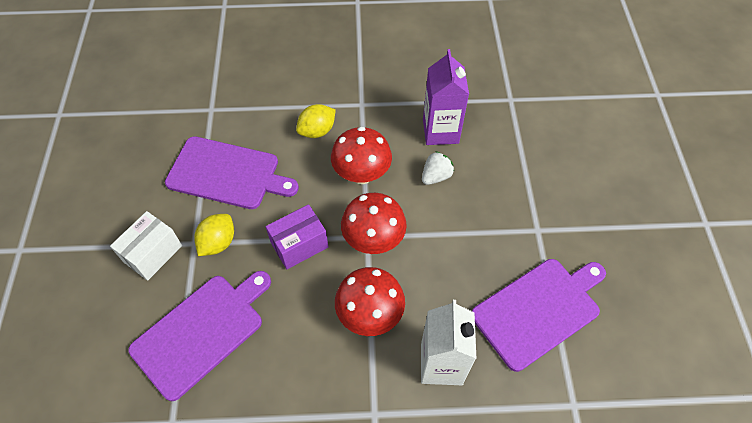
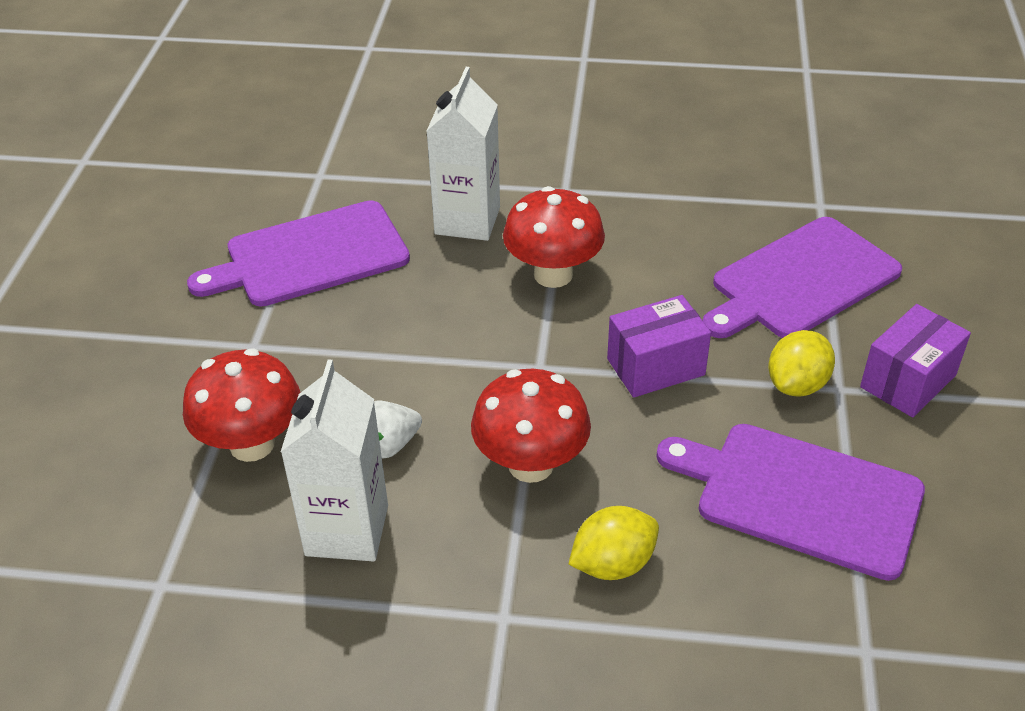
camera: 170 degrees left, 15 degrees down
(153, 253) = (908, 381): white box -> purple box
(373, 240) = (529, 360): red mushroom -> red mushroom (252, 444)
(440, 131) = (347, 530): purple carton -> white carton

